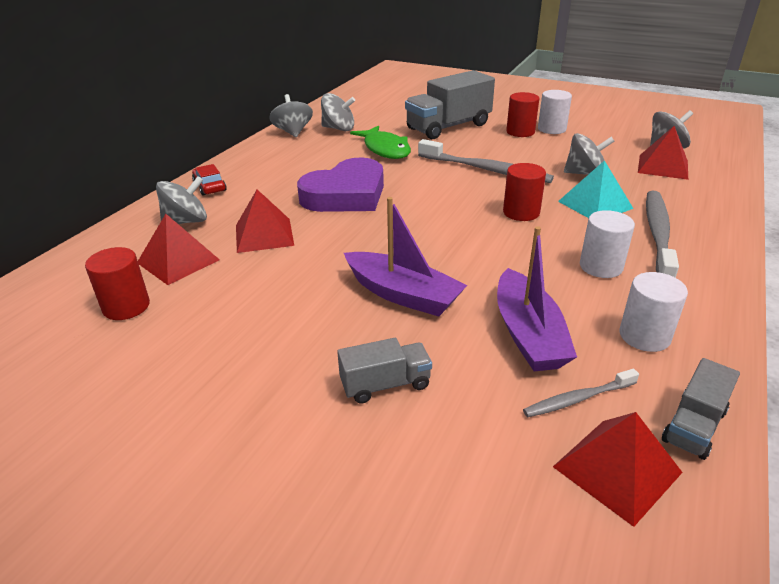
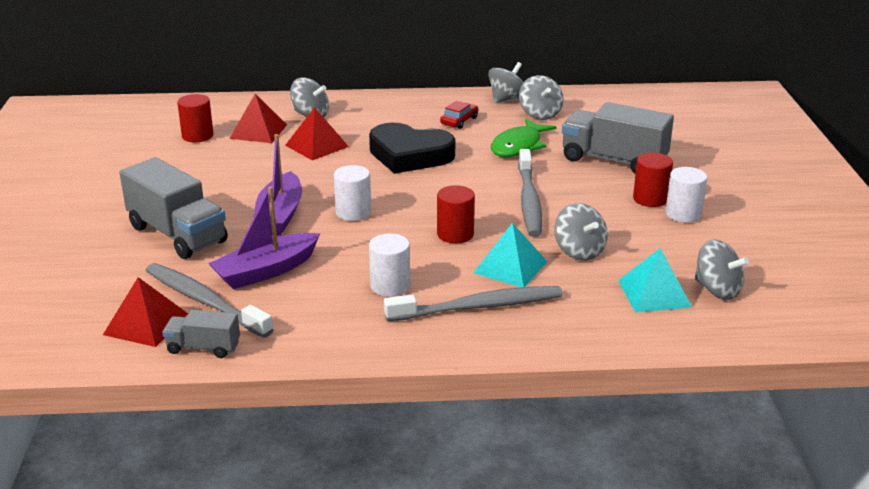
camera: 60 degrees right, 5 degrees down
(210, 186) = (369, 104): red car -> red car (459, 121)
(346, 195) = (409, 155): purple heart -> black heart
(385, 384) = (177, 234): grey truck -> grey truck, size x1.93
(578, 399) = (205, 301): grey toothbrush -> grey toothbrush, size x1.91
(644, 336) = (298, 318): white cylinder -> white cylinder (353, 212)
(663, 166) = (654, 293): red pyramid -> turquoise pyramid

